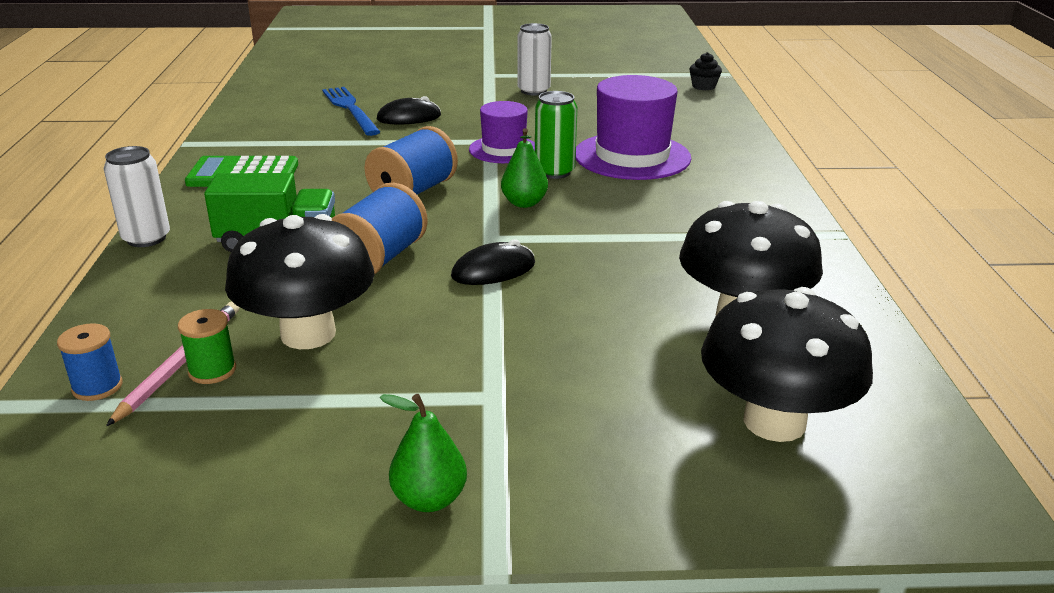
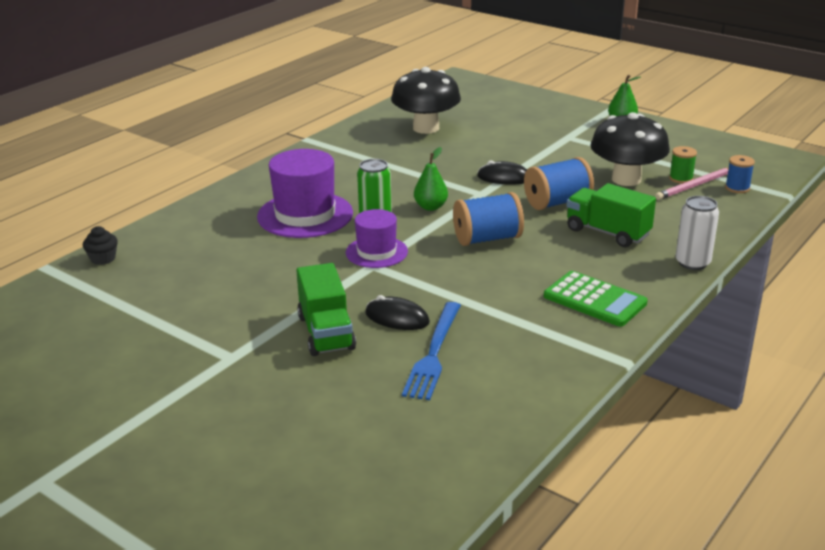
camera: 140 degrees left, 0 degrees up
(448, 98) = (326, 332): none -> green truck
(533, 91) = (239, 311): white can -> none
(774, 421) = (478, 104): black mushroom -> none

